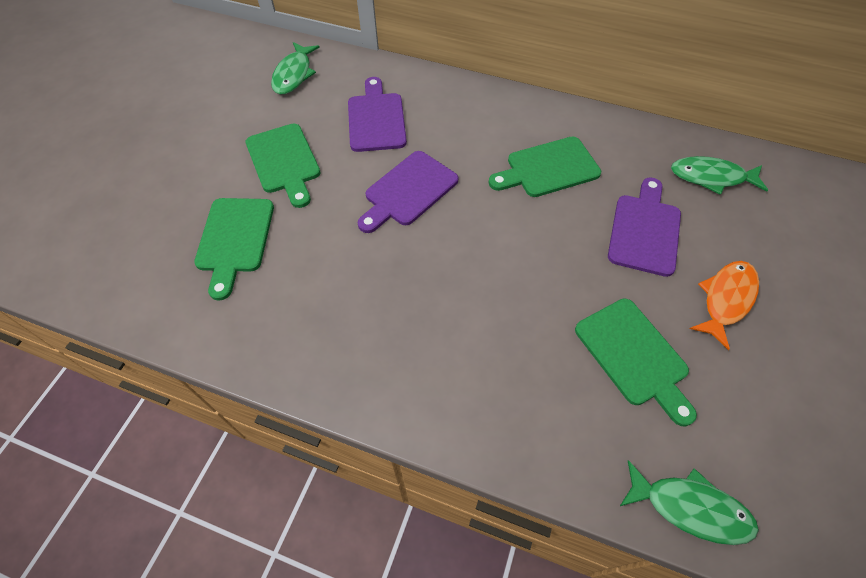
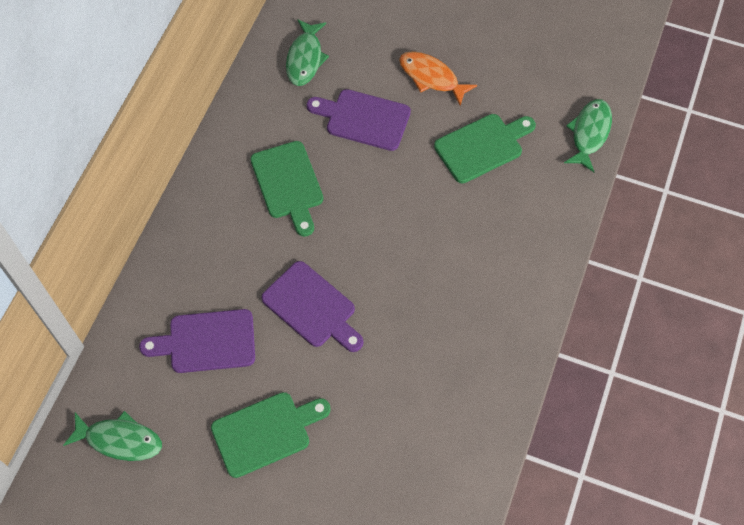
camera: 90 degrees left, 5 degrees up
(234, 239) = (370, 467): green cutting board -> none

